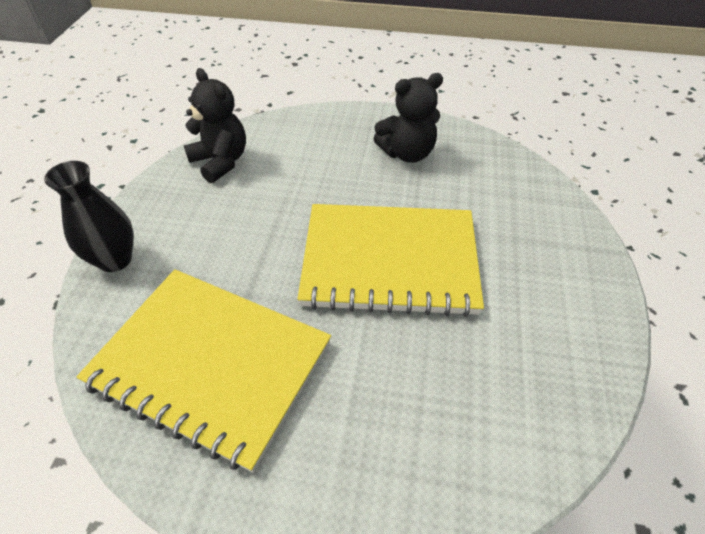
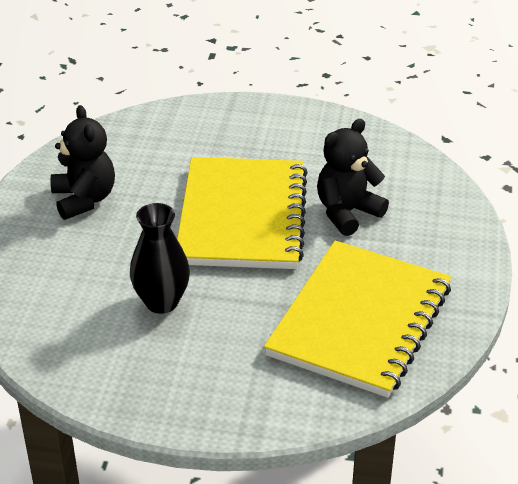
camera: 90 degrees left, 10 degrees down
(115, 259) = (236, 413): black vase -> black vase (161, 302)
(221, 162) = (74, 348): black teddy bear -> black teddy bear (347, 212)

